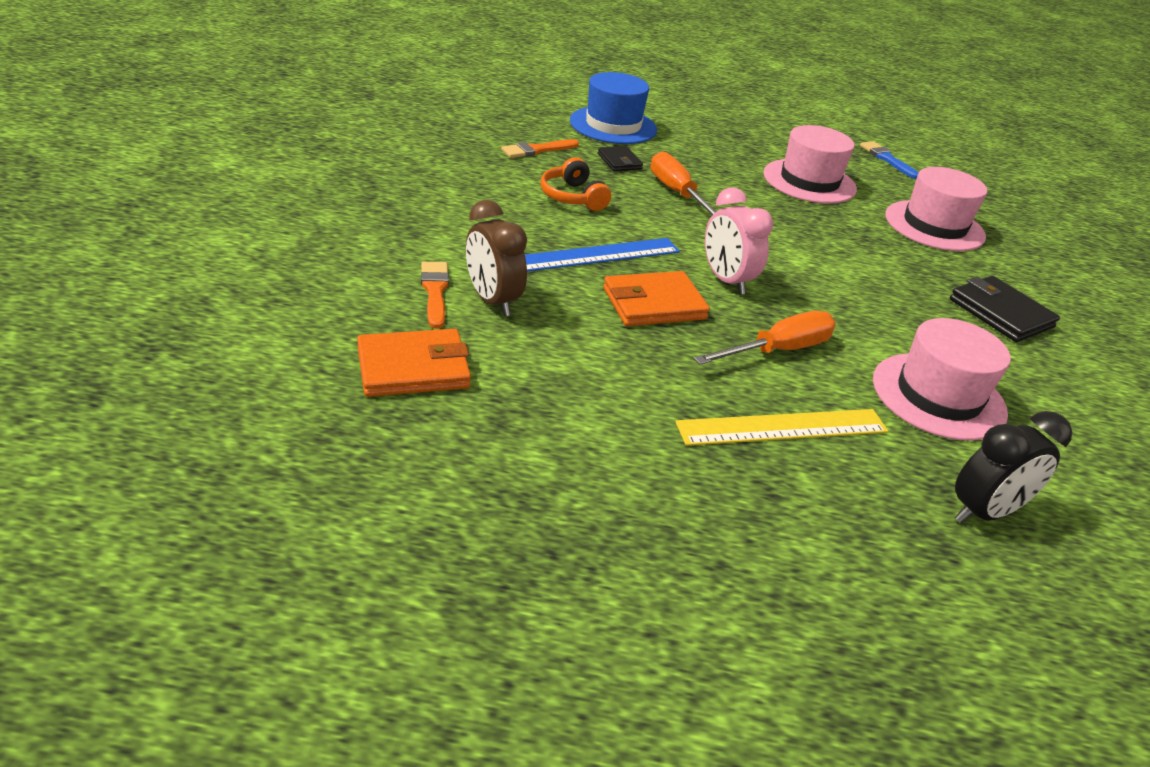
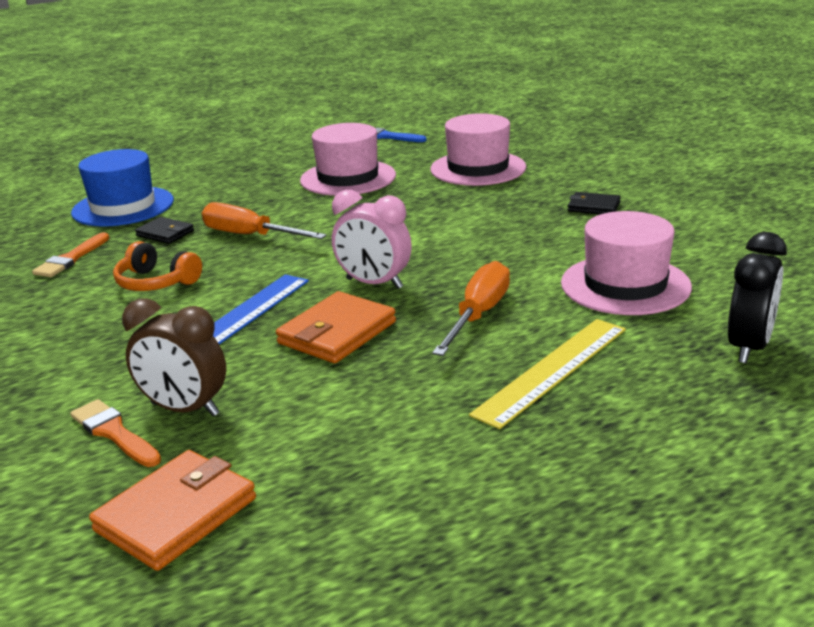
camera: 30 degrees left, 10 degrees down
(1000, 313) = (593, 207): black wallet -> black wallet, size x0.60

